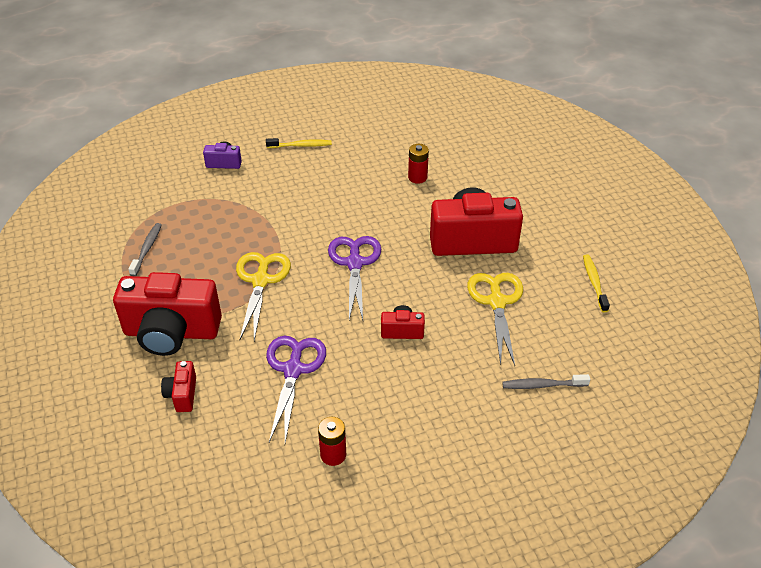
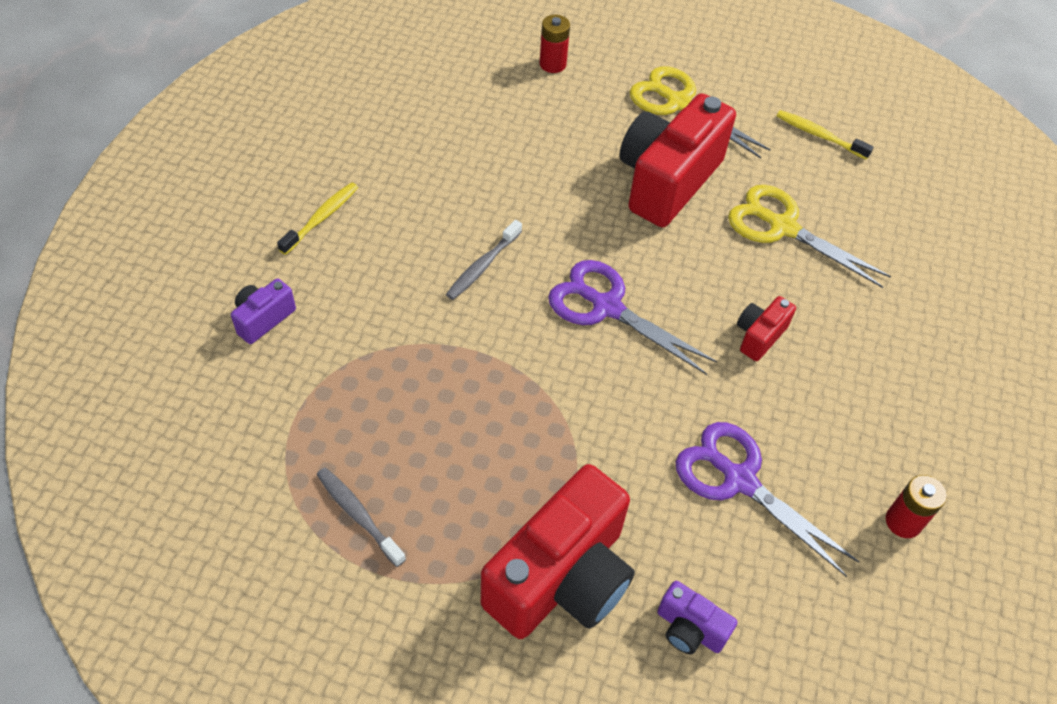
camera: 55 degrees left, 10 degrees up
(182, 394) = (689, 629): red camera -> purple camera
(261, 281) = (551, 420): yellow scissors -> yellow scissors (679, 104)
(417, 177) = (510, 153): red battery -> red battery (552, 64)
(542, 385) = (930, 274): grey toothbrush -> grey toothbrush (482, 266)

